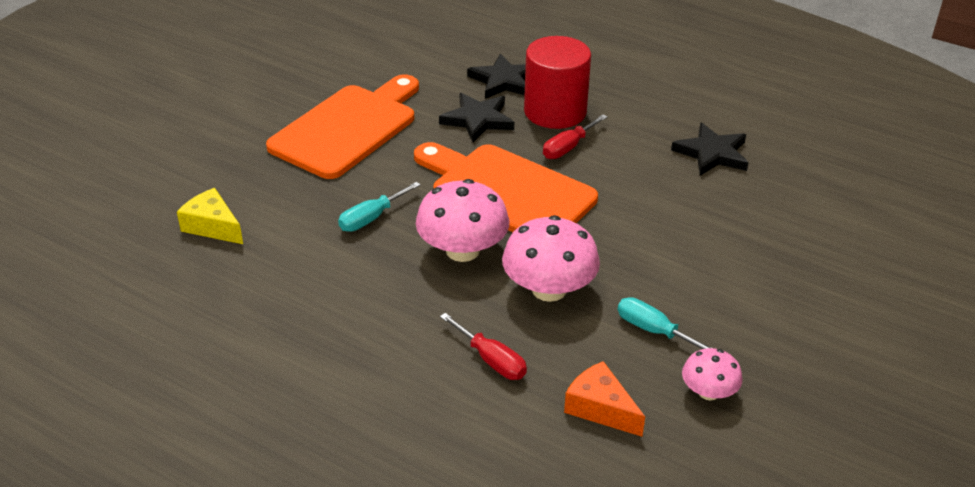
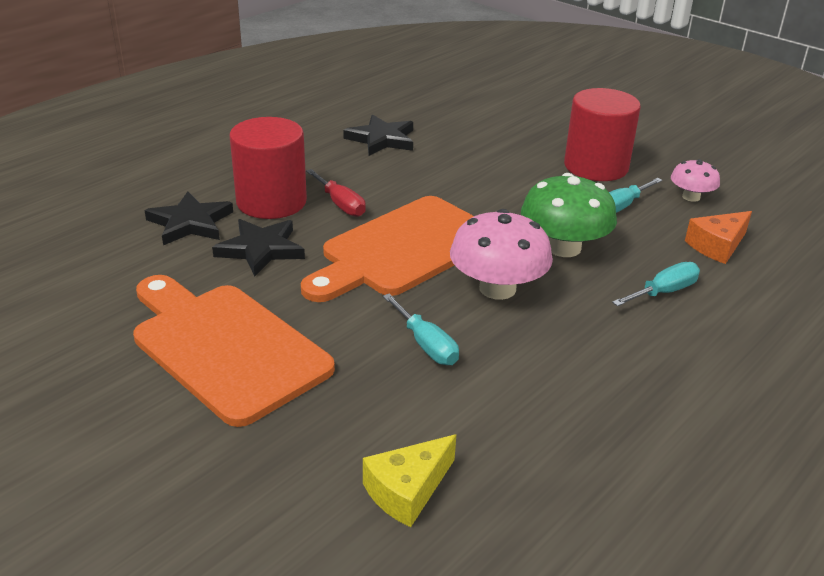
camera: 80 degrees left, 5 degrees down
(491, 360) = (664, 292): red screwdriver -> turquoise screwdriver
(549, 289) = (563, 247): pink mushroom -> green mushroom
(742, 310) = (596, 166): none -> red cylinder

